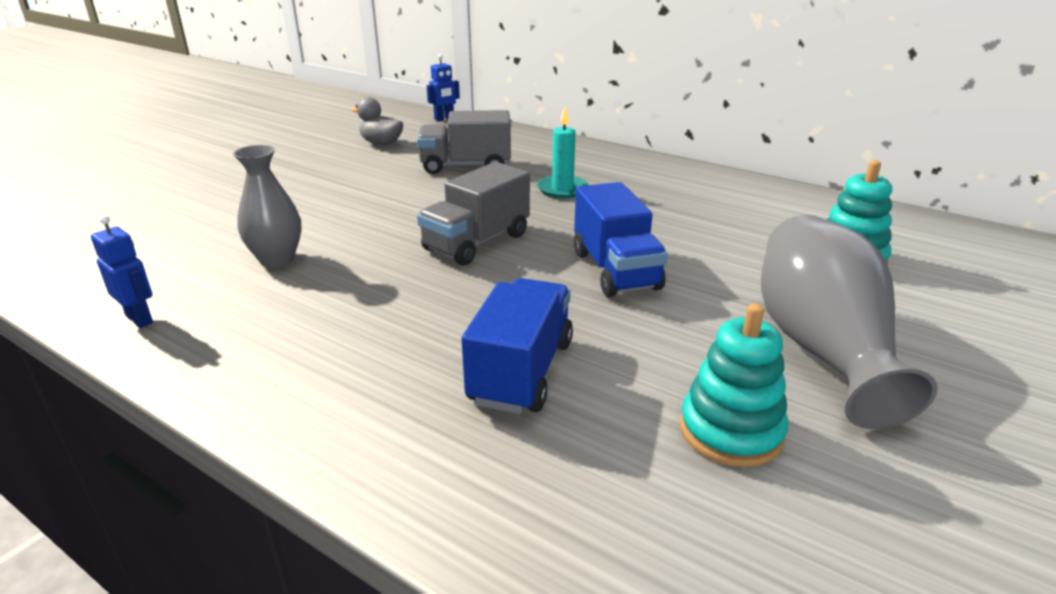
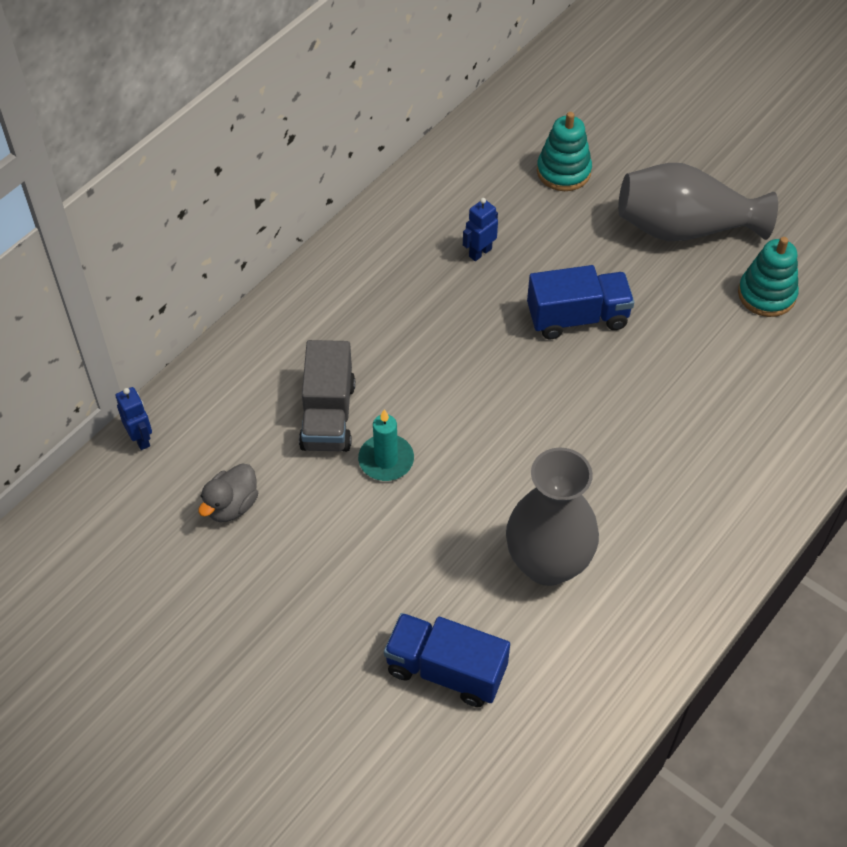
camera: 85 degrees left, 25 degrees up
(140, 319) = (649, 644): blue robot -> blue robot (480, 252)
(277, 259) = (547, 563): grey vase -> grey vase, size x1.64
(477, 242) = (522, 409): grey truck -> none
(521, 371) = (714, 388): blue truck -> blue truck (445, 670)
(562, 189) = (406, 334): turquoise candle -> turquoise candle (386, 460)

